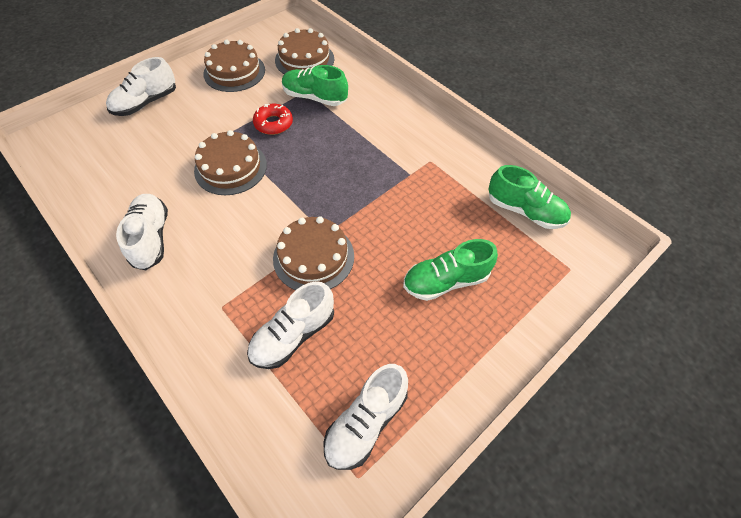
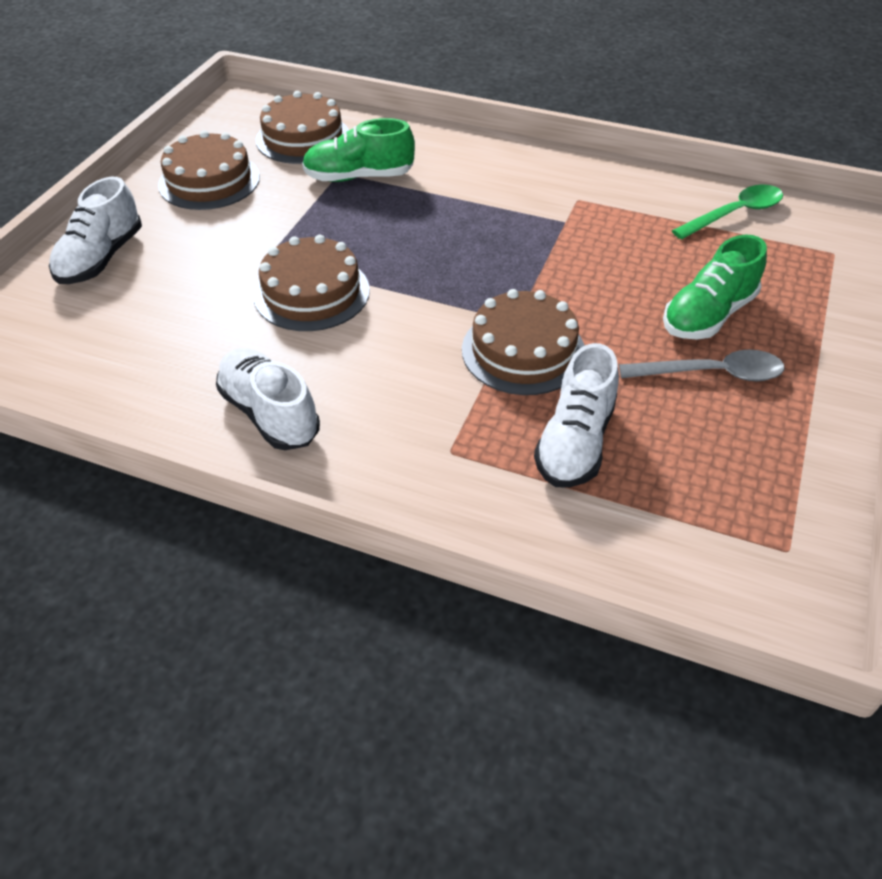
camera: 25 degrees left, 10 degrees down
(273, 123) = (327, 223): red donut -> none
(366, 422) = (746, 492): white shoe -> none
(413, 325) = (711, 374): none -> grey spoon
(524, 211) = (734, 214): green shoe -> green spoon

